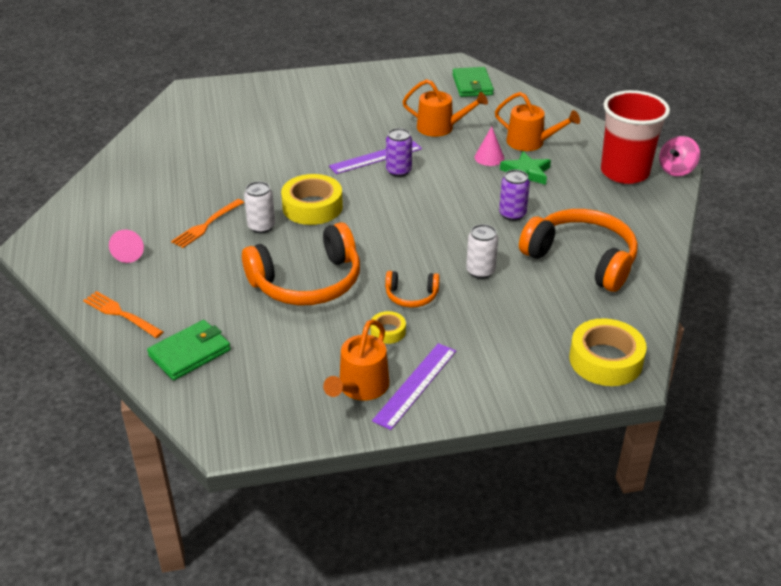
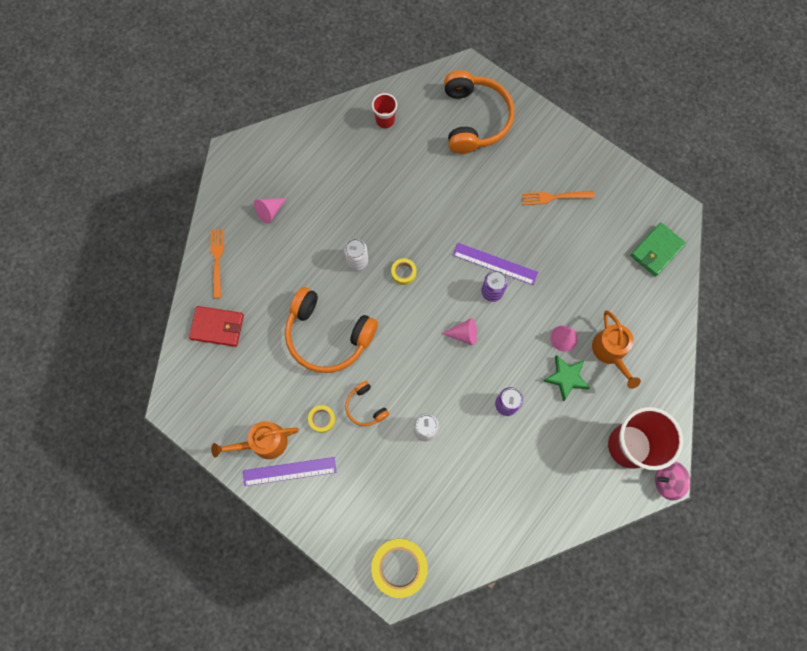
camera: 50 degrees right, 35 degrees up
(160, 146) = (385, 120): none -> red cup
(190, 353) = (217, 327): green wallet -> red wallet
(207, 225) = (331, 228): orange fork -> orange fork (554, 197)
(312, 207) = (403, 273): yellow tape -> yellow tape, size x0.50
(416, 204) = (463, 334): none -> pink cone
(441, 128) = (573, 276): orange watering can -> none
(581, 259) = (492, 485): orange headphones -> orange headphones (474, 119)

